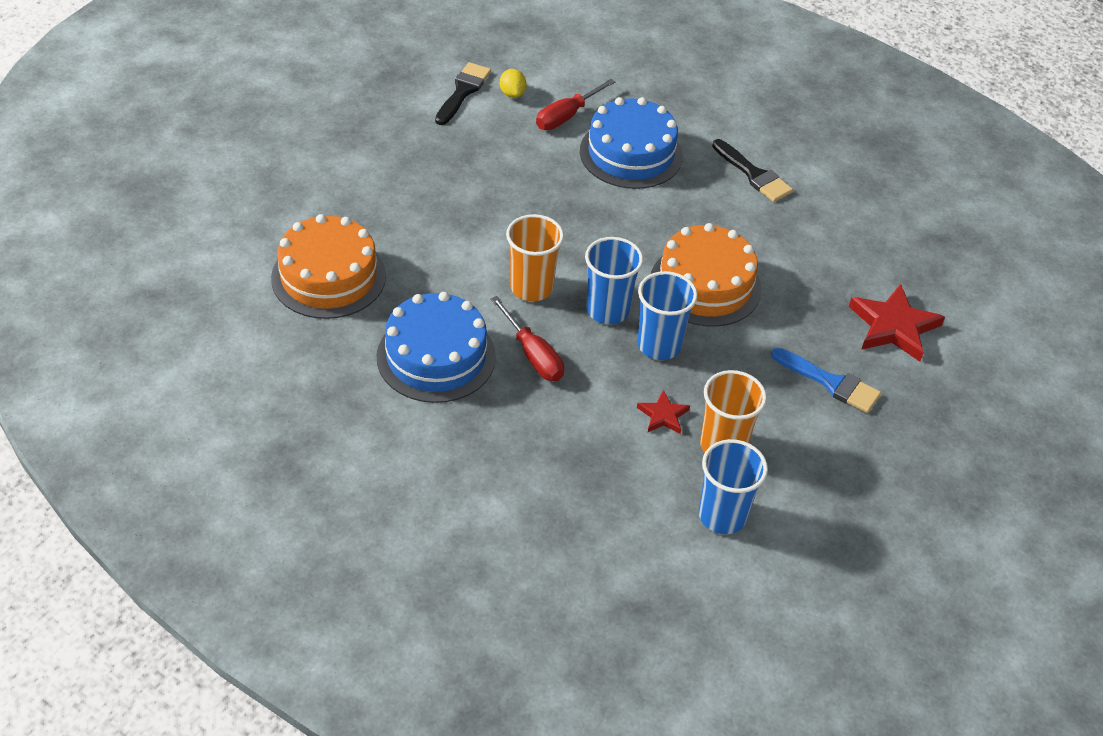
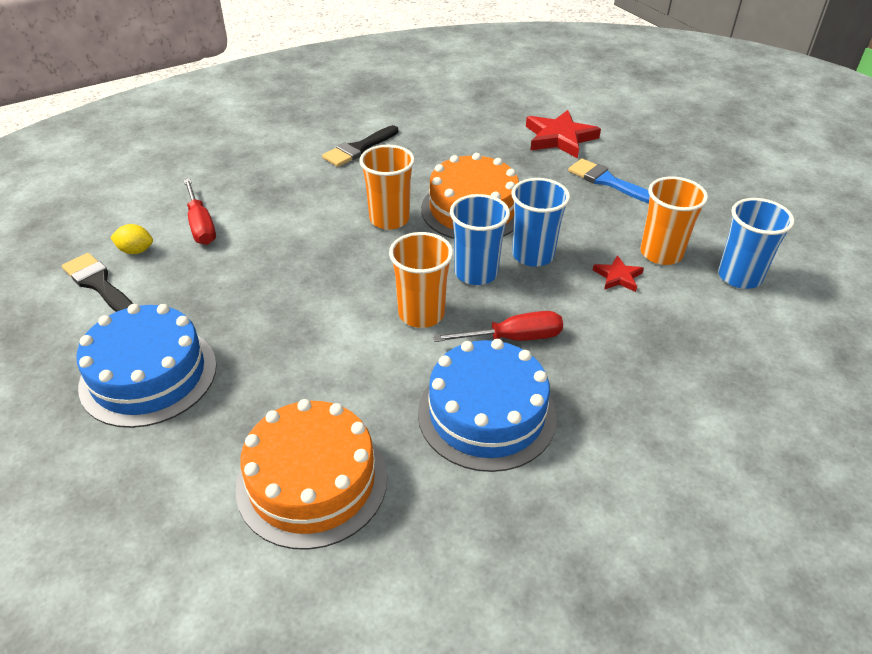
camera: 65 degrees left, 5 degrees down
(631, 153) = (283, 203): blue cake -> blue cake (148, 375)
(651, 230) = (389, 219): none -> orange cup
(754, 174) = (358, 149): black brush -> black brush turned 150 degrees clockwise
(831, 383) = (607, 181): blue brush -> blue brush turned 105 degrees counterclockwise

